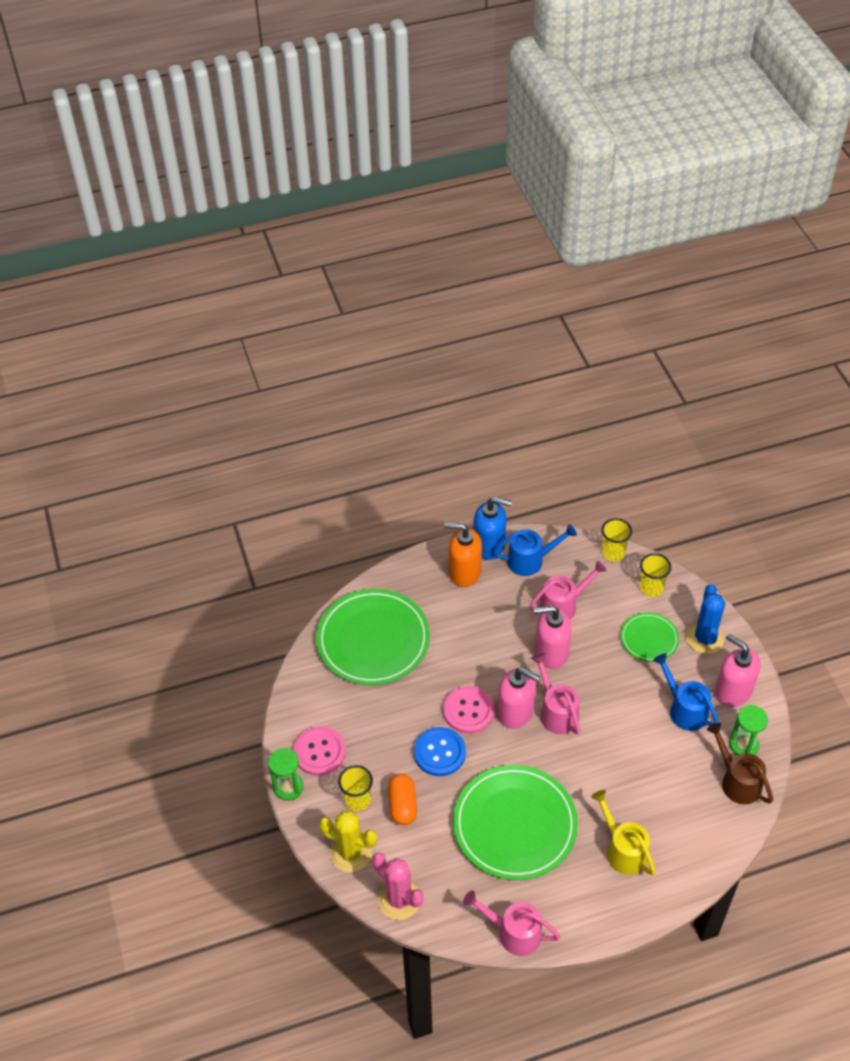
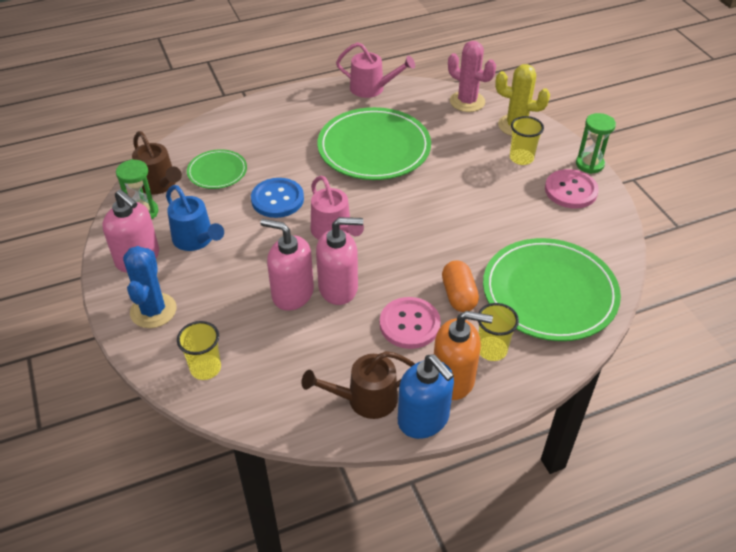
camera: 175 degrees right, 5 degrees down
(402, 805) = (478, 156): orange capsule -> orange capsule (458, 295)
(439, 752) = (451, 194): blue button -> blue button (277, 199)
(468, 711) = (427, 229): pink button -> pink button (409, 324)
(489, 545) = (423, 419): blue soap dispenser -> blue soap dispenser turned 135 degrees counterclockwise
(516, 712) = (377, 230): pink soap dispenser -> pink soap dispenser (292, 293)
(531, 560) = (364, 400): blue watering can -> brown watering can
(563, 605) = (322, 342): pink watering can -> none
(613, 553) = (249, 415): yellow cup -> yellow cup (492, 350)
(622, 849) = (278, 136): yellow watering can -> none
(649, 639) = (220, 307): green plate -> green plate (217, 171)

